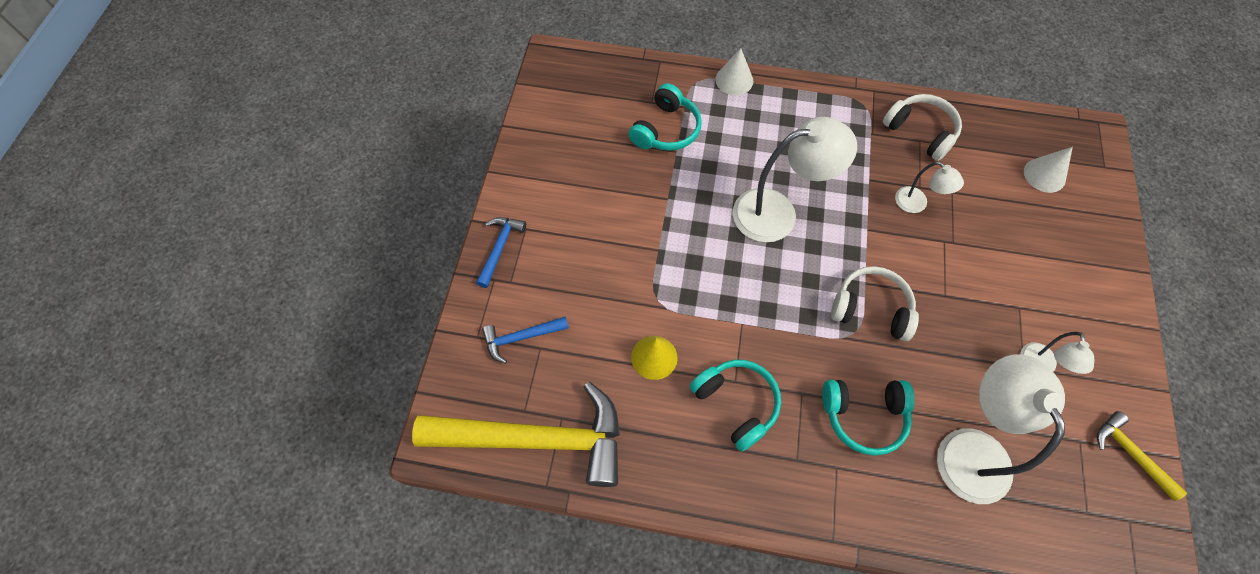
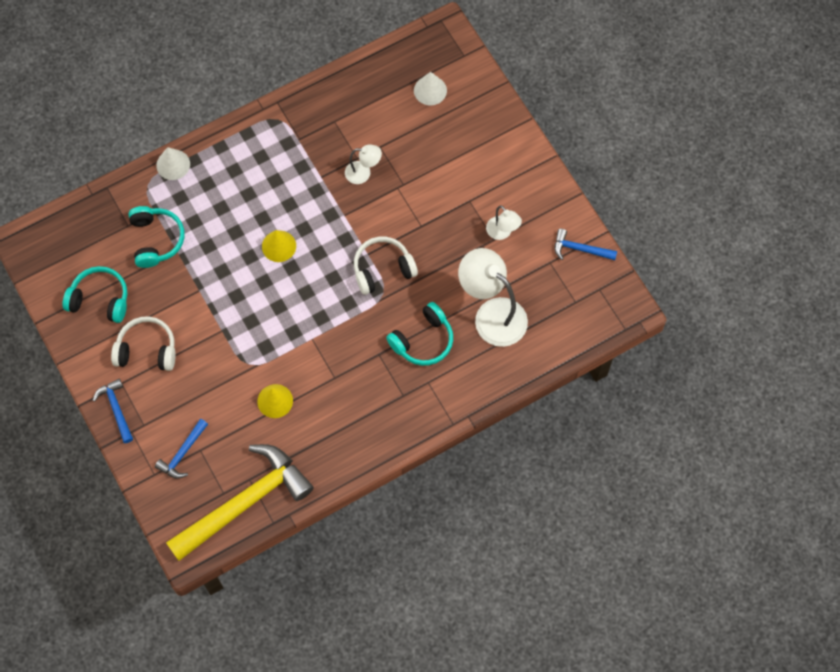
camera: 40 degrees left, 5 degrees up
(736, 404) = (345, 390): turquoise headphones -> turquoise headphones (100, 299)
(777, 212) = (279, 246): white lamp -> yellow cone
(920, 132) = (330, 114): white headphones -> white headphones (147, 349)
(1130, 453) = (580, 249): yellow hammer -> blue hammer

